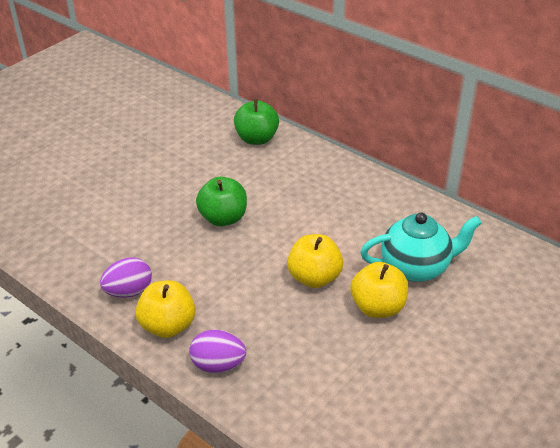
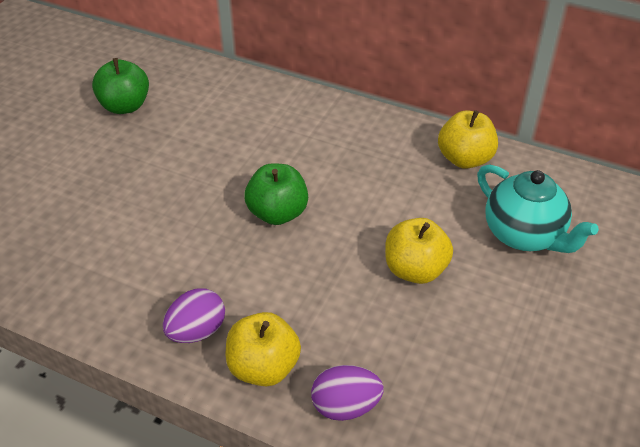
camera: 15 degrees left, 5 degrees up
(256, 139) = (278, 106): green apple -> green apple (125, 106)
(378, 307) = (502, 293): yellow apple -> yellow apple (464, 159)
(416, 267) = (524, 235): turquoise teapot -> turquoise teapot turned 75 degrees clockwise

